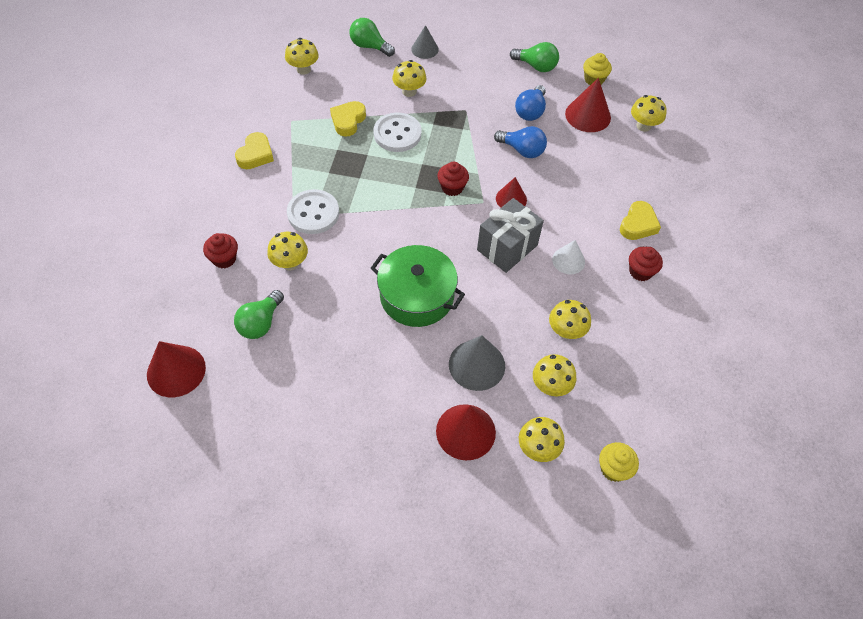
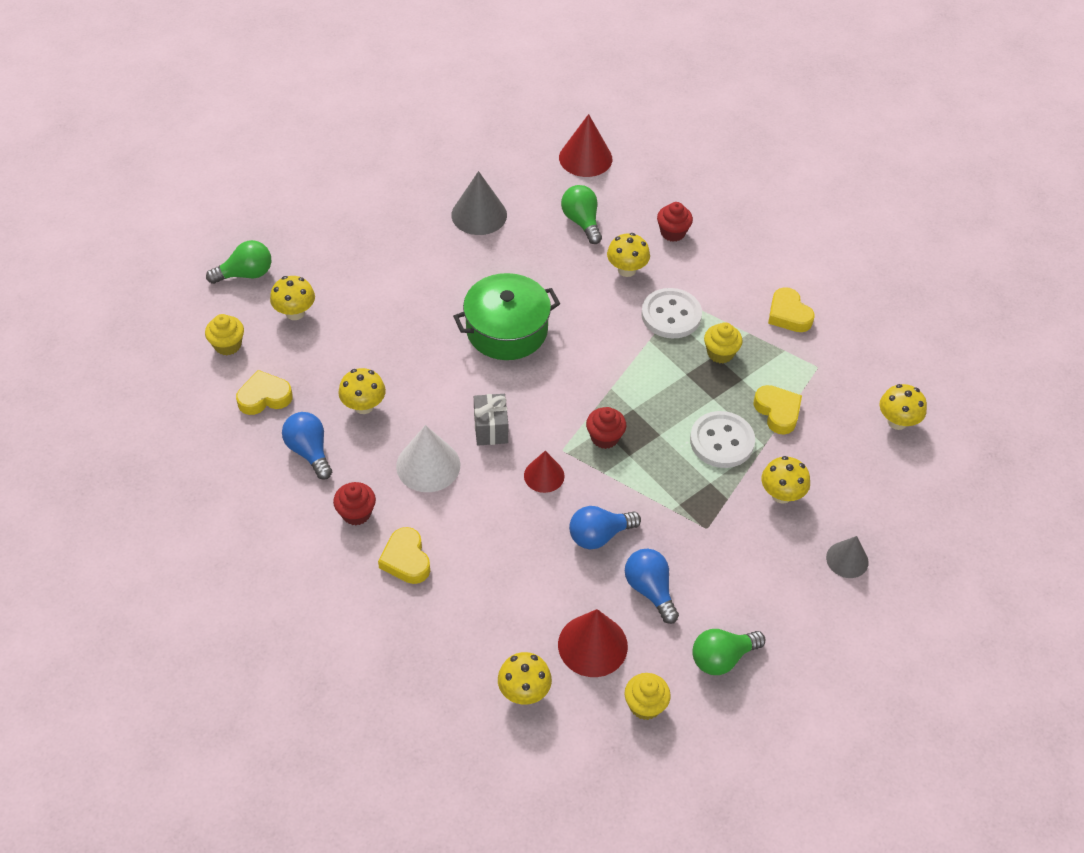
camera: 130 degrees right, 5 degrees down
(324, 170) = (720, 353): none -> yellow cupcake
(369, 46) = (894, 507): green light bulb -> green light bulb (246, 274)
(465, 431) = (356, 281): red cone -> none
(477, 365) = (401, 325): grey cone -> grey cone (479, 215)
(507, 247) = (491, 429): grey gift -> grey gift, size x0.65
(550, 386) = (331, 358): yellow mushroom -> none
(568, 260) = (428, 465): white cone -> white cone, size x1.58
(625, 399) = (264, 397): none -> yellow heart
(632, 333) = (309, 451): none -> blue light bulb

